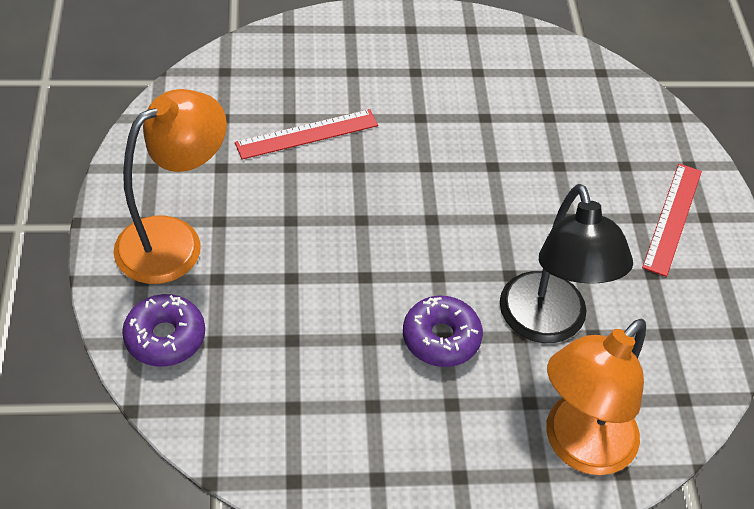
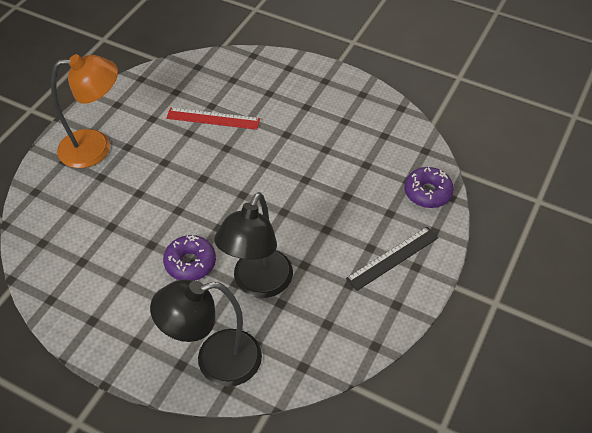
camera: 35 degrees right, 0 degrees up
(165, 337) = (50, 195): purple donut -> purple donut (427, 192)
(579, 447) = (215, 361): orange lamp -> black lamp
(672, 218) = (392, 258): red ruler -> black ruler

